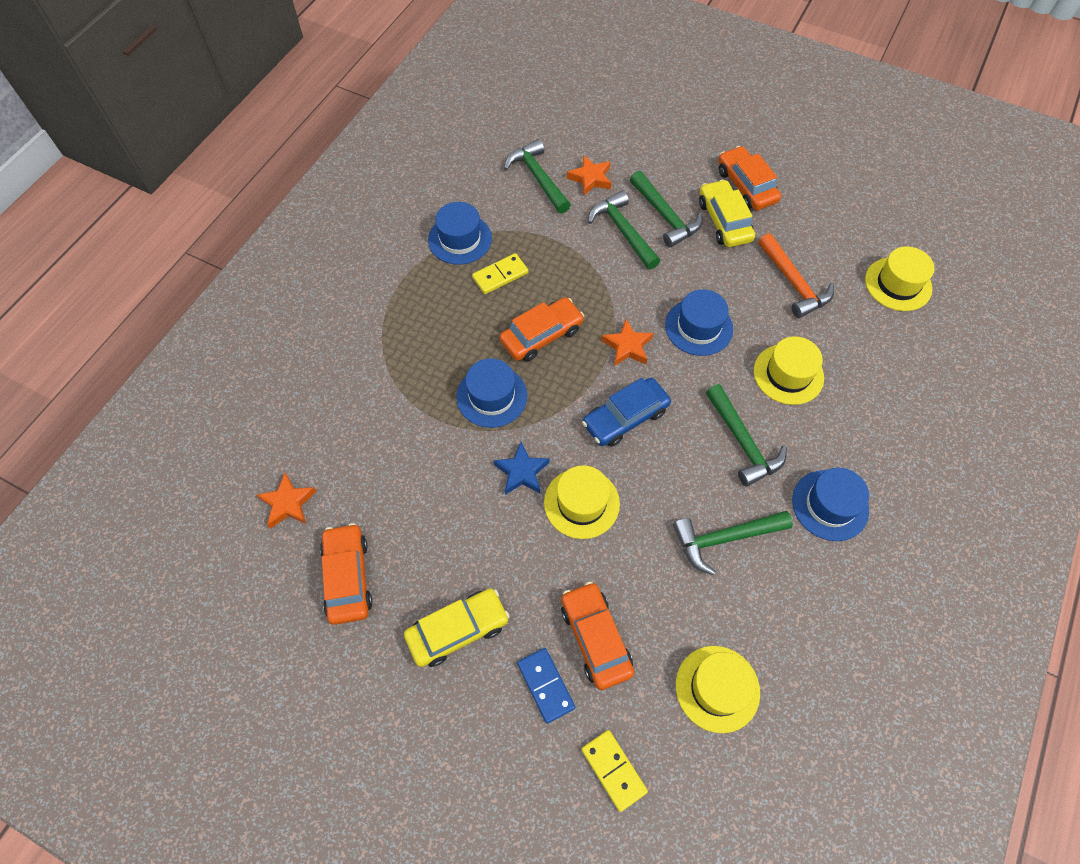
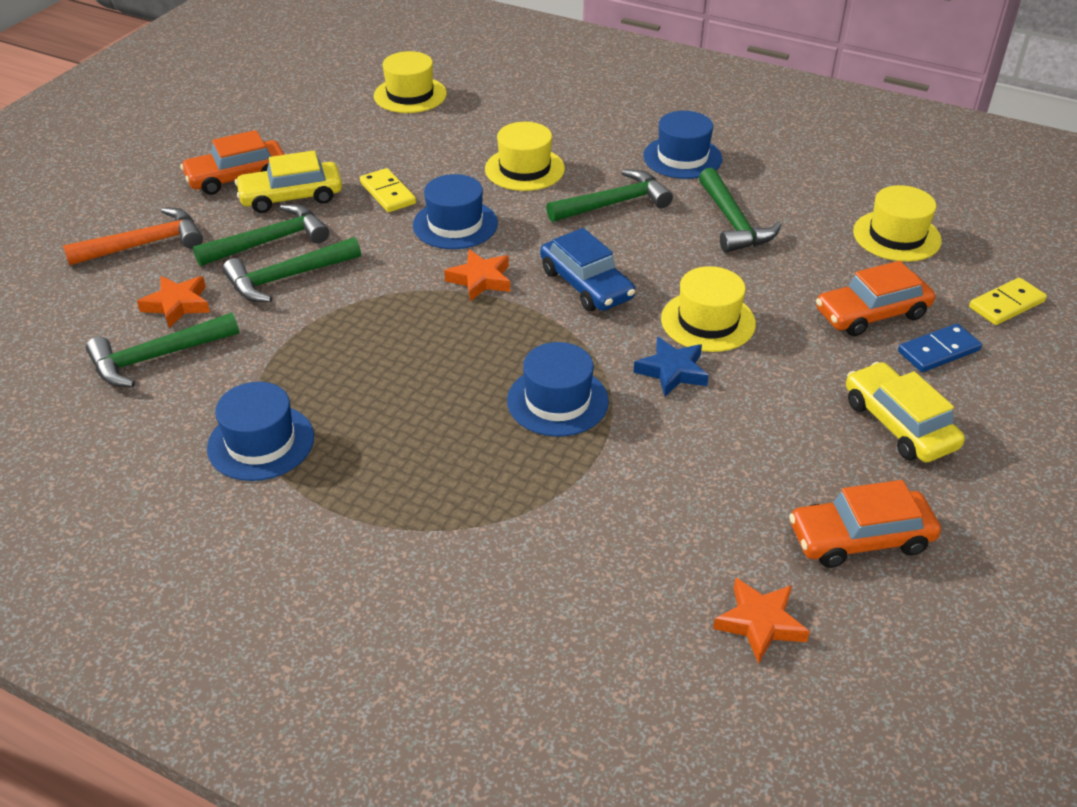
camera: 90 degrees left, 20 degrees down
(500, 275) = (343, 396): yellow domino -> yellow domino (387, 193)
(541, 335) = (457, 354): orange car -> none
(793, 283) = (398, 156): orange hammer -> orange hammer (144, 244)

